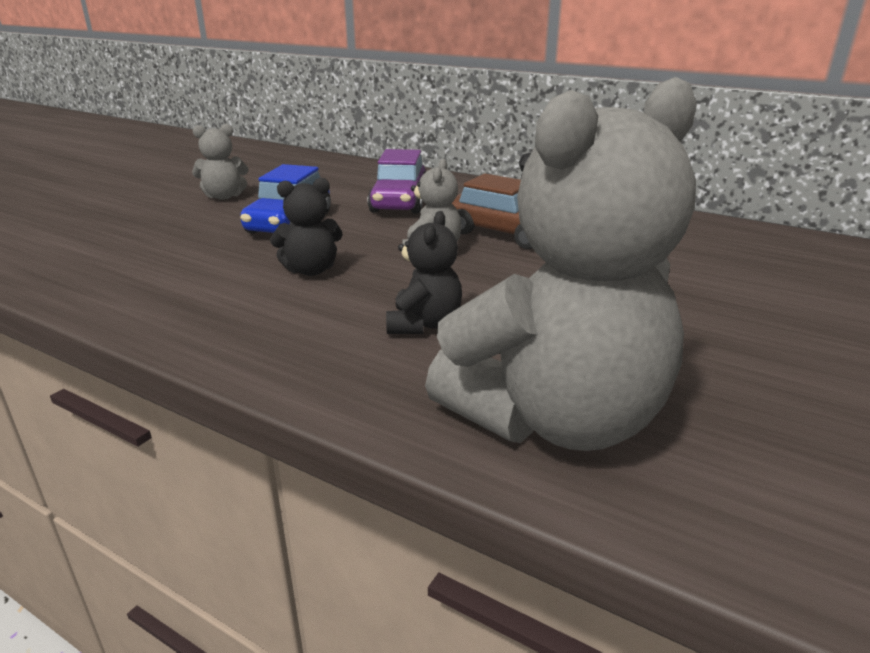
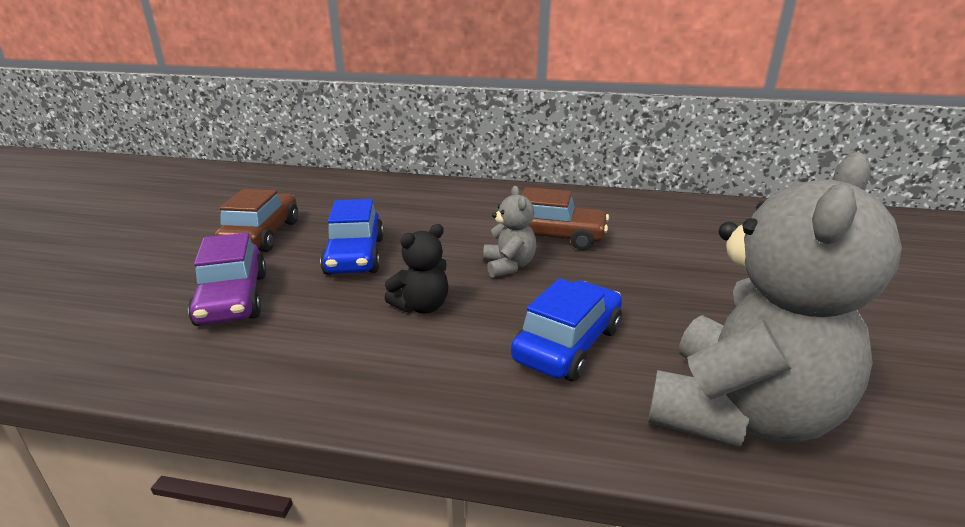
camera: 20 degrees left, 0 degrees up
(224, 196) = (262, 235): grey teddy bear -> brown car
(399, 202) = (437, 217): purple car -> purple car (233, 299)
(424, 324) = (568, 344): black teddy bear -> blue car

